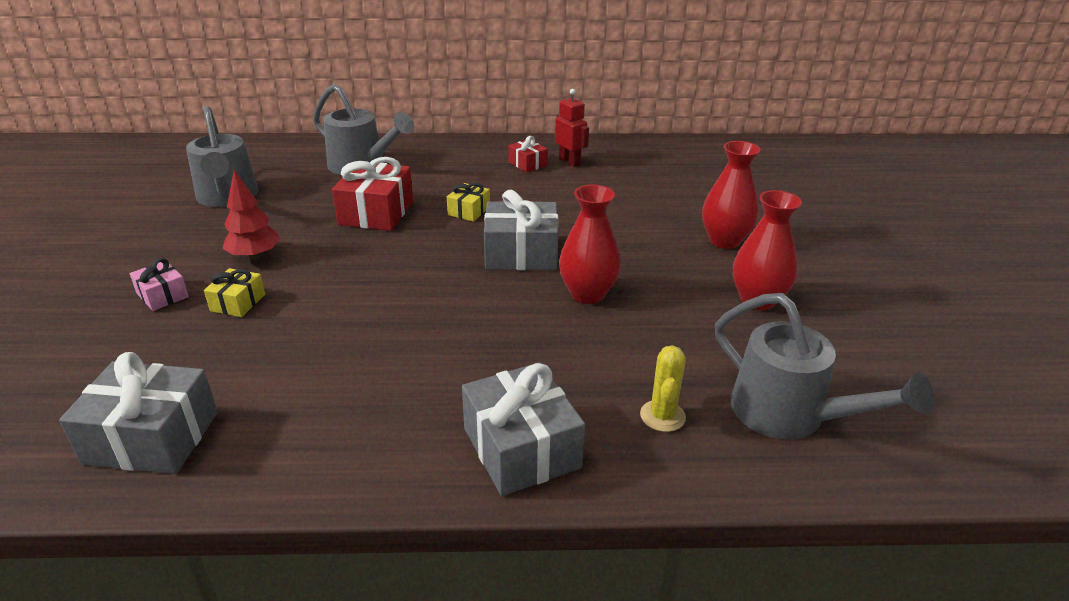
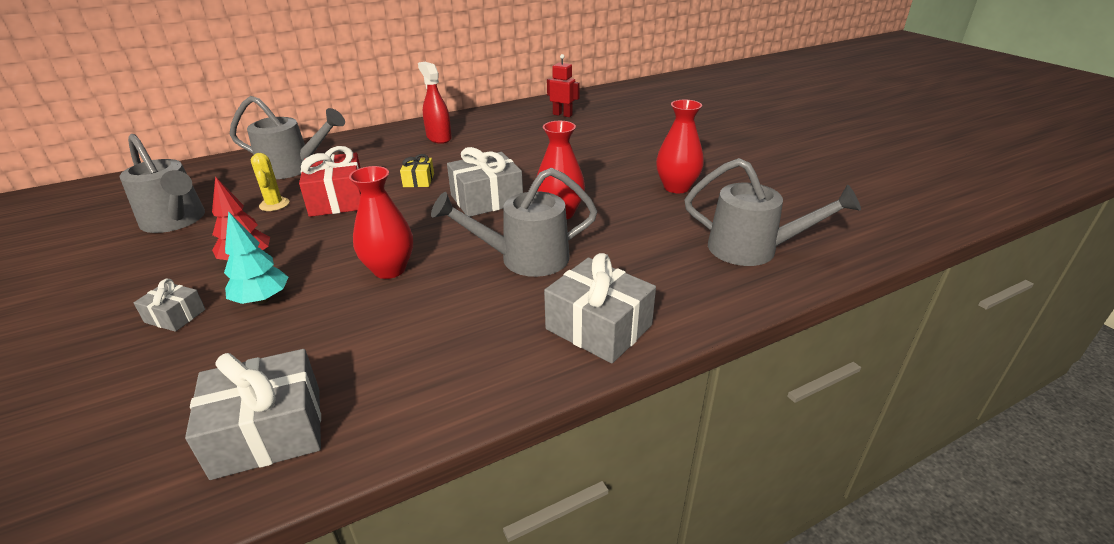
camera: 25 degrees left, 0 degrees up
(162, 295) = (175, 316): pink gift -> grey gift
(238, 302) = (262, 300): yellow gift -> turquoise tree
(505, 338) = (524, 259): none -> grey watering can
(527, 164) = (439, 138): red gift -> red spray bottle
(569, 162) = (471, 130): red robot -> red robot (562, 115)
(662, 416) = (676, 275): yellow cactus -> yellow cactus (274, 204)
(724, 241) = (625, 156): red vase -> red vase (389, 269)

